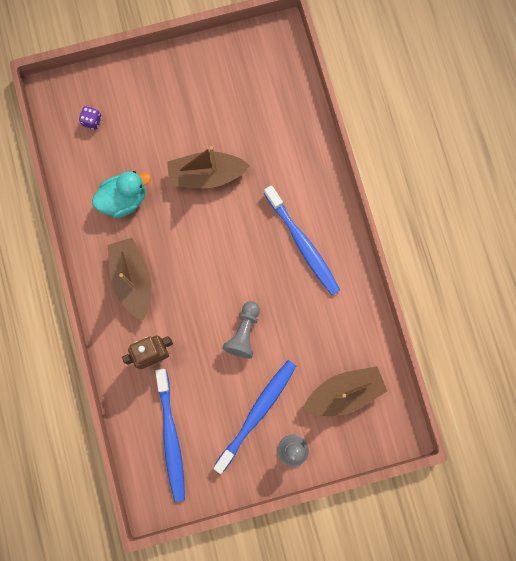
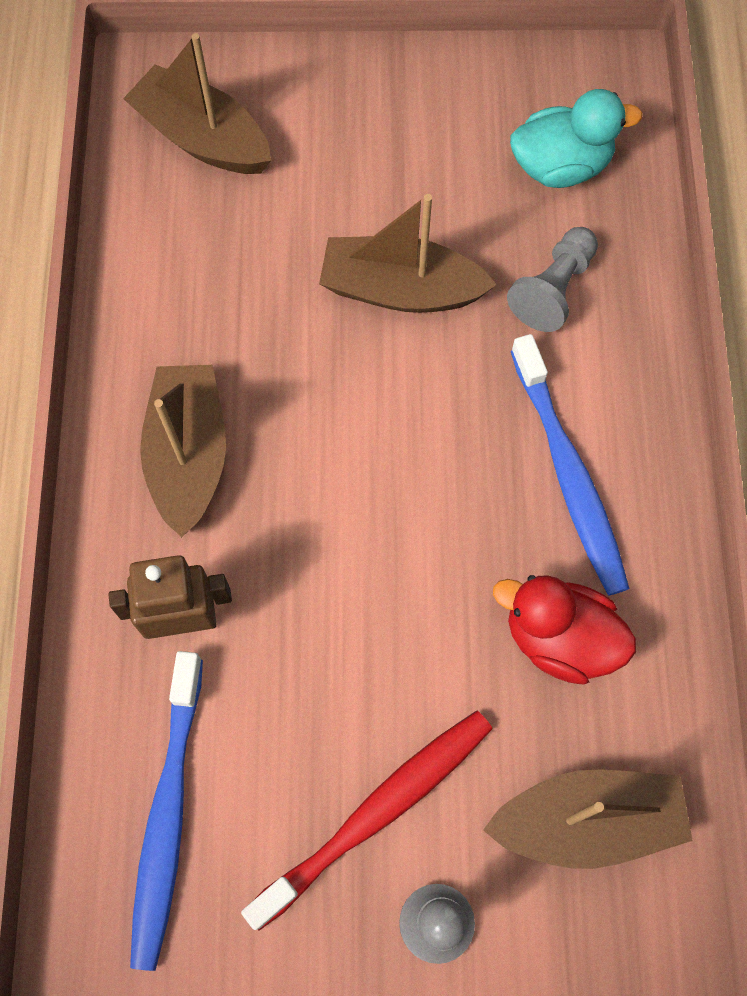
camera: 15 degrees right, 10 degrees down
(92, 121) = (202, 138): purple dice -> brown boat
(124, 199) = (219, 296): turquoise duck -> turquoise duck (561, 166)
(244, 333) = (394, 626): grey pawn -> grey pawn (553, 289)
(256, 413) = (375, 814): blue toothbrush -> red toothbrush
(315, 319) = (559, 638): none -> red duck

